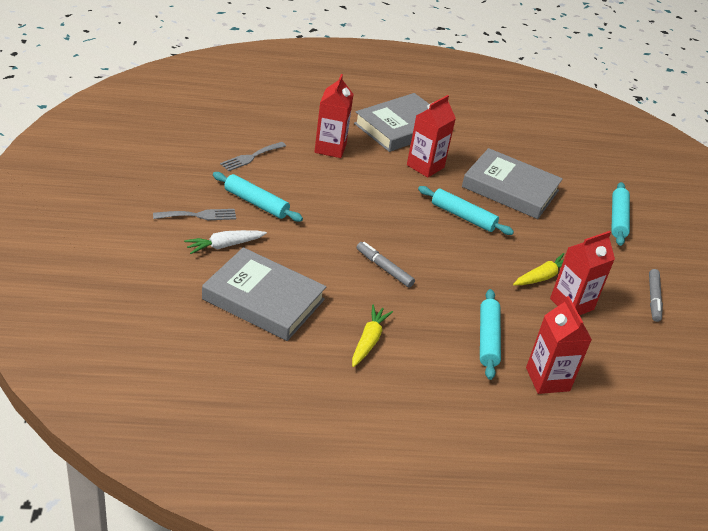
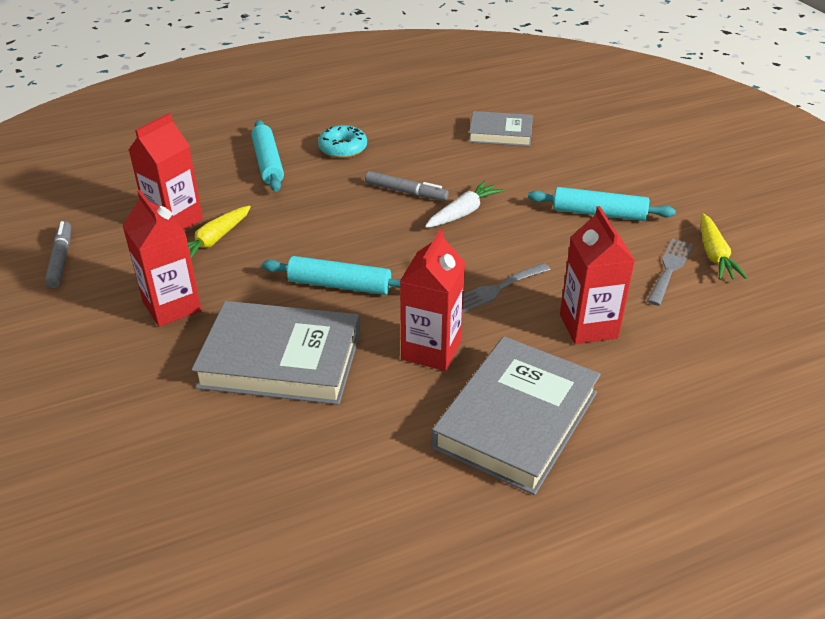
camera: 165 degrees right, 0 degrees up
(199, 215) = (639, 181): grey fork -> grey fork (496, 289)
(224, 246) = (582, 162): white carrot -> white carrot (463, 212)
(263, 299) = (500, 133): grey book -> grey book, size x0.59
(369, 340) = (383, 131): yellow carrot -> yellow carrot (714, 255)
(415, 332) = (343, 148): none -> turquoise donut
(547, 379) = (201, 149): red carton -> red carton (172, 306)
(618, 219) = (90, 368): turquoise rolling pin -> none

